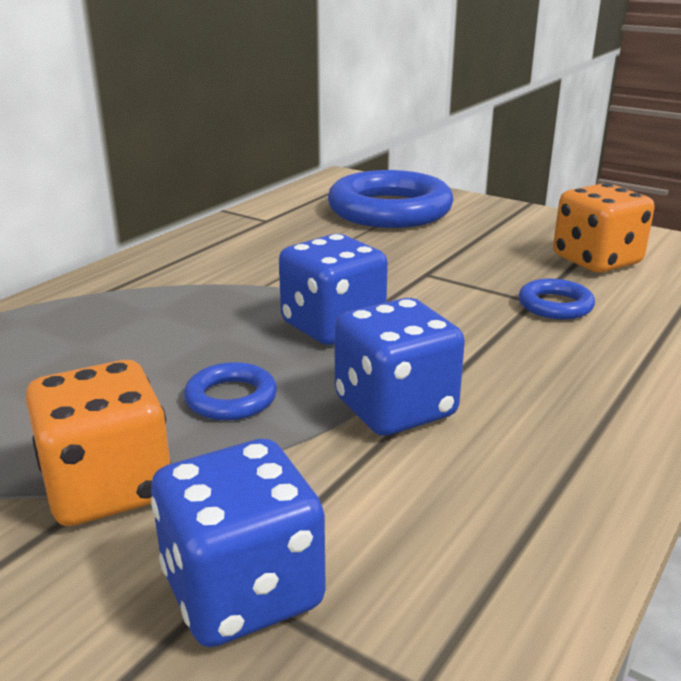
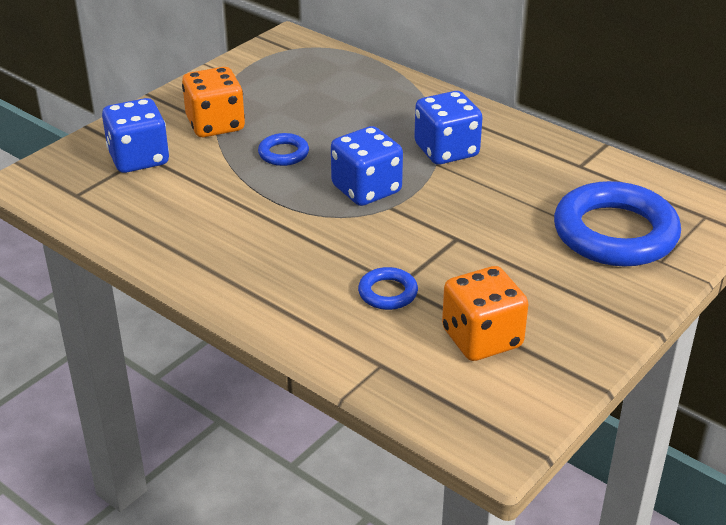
camera: 95 degrees right, 10 degrees up
(395, 408) = (259, 205): blue dice -> blue dice (446, 151)

